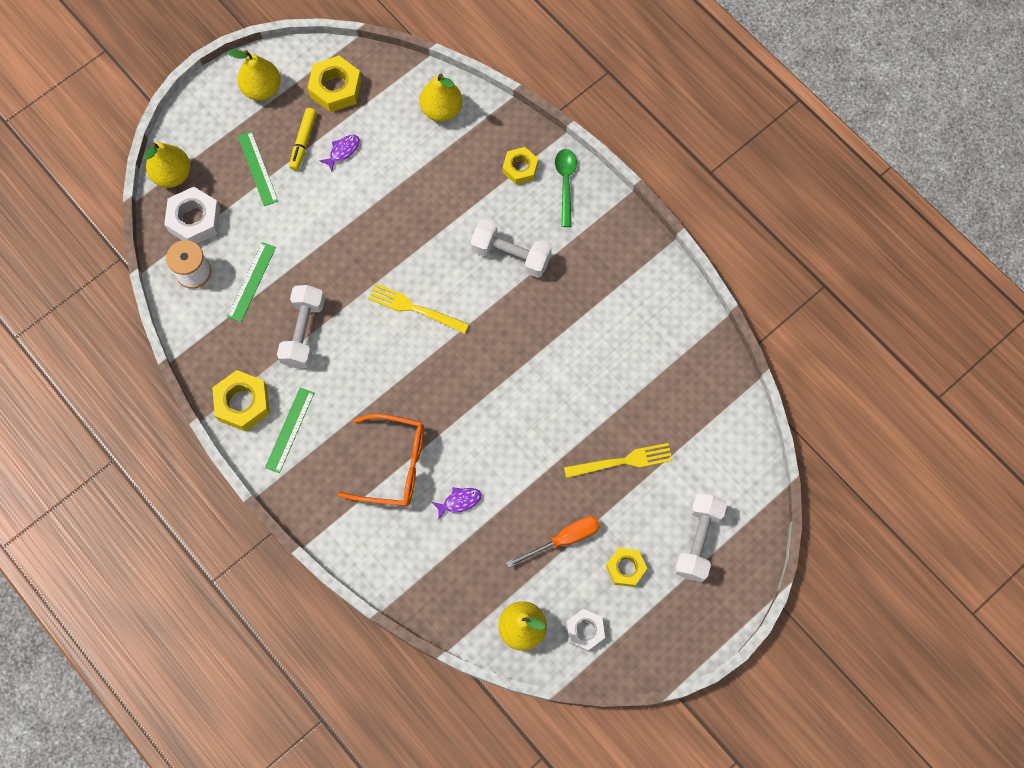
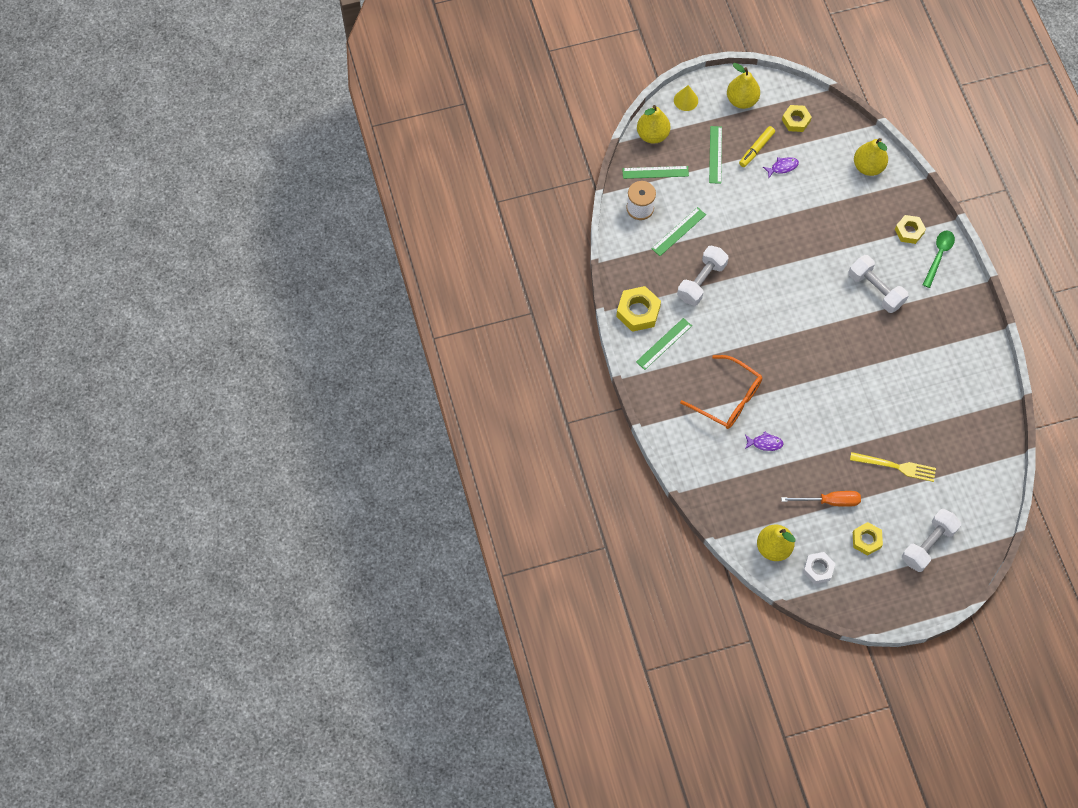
camera: 25 degrees right, 5 degrees down
(194, 220) = (655, 172): white nut -> green ruler
(196, 116) = (686, 100): none -> yellow cone
(335, 88) = (796, 120): yellow nut -> yellow nut, size x0.66
(414, 308) = (788, 298): yellow fork -> none

